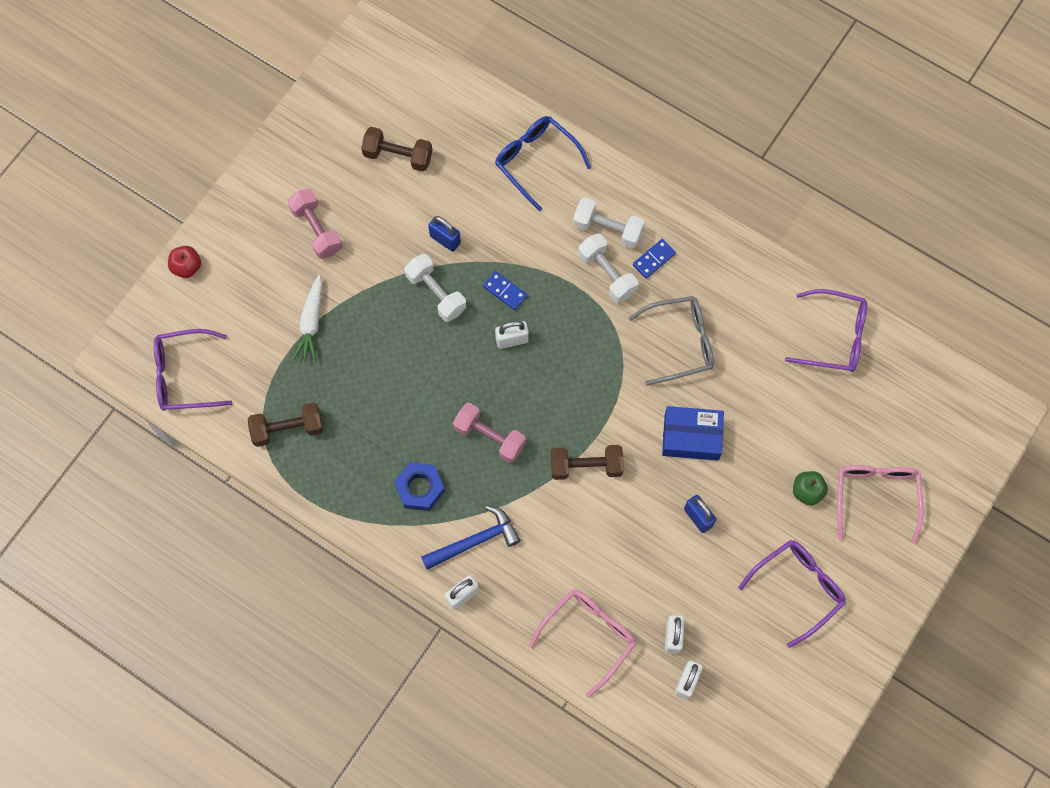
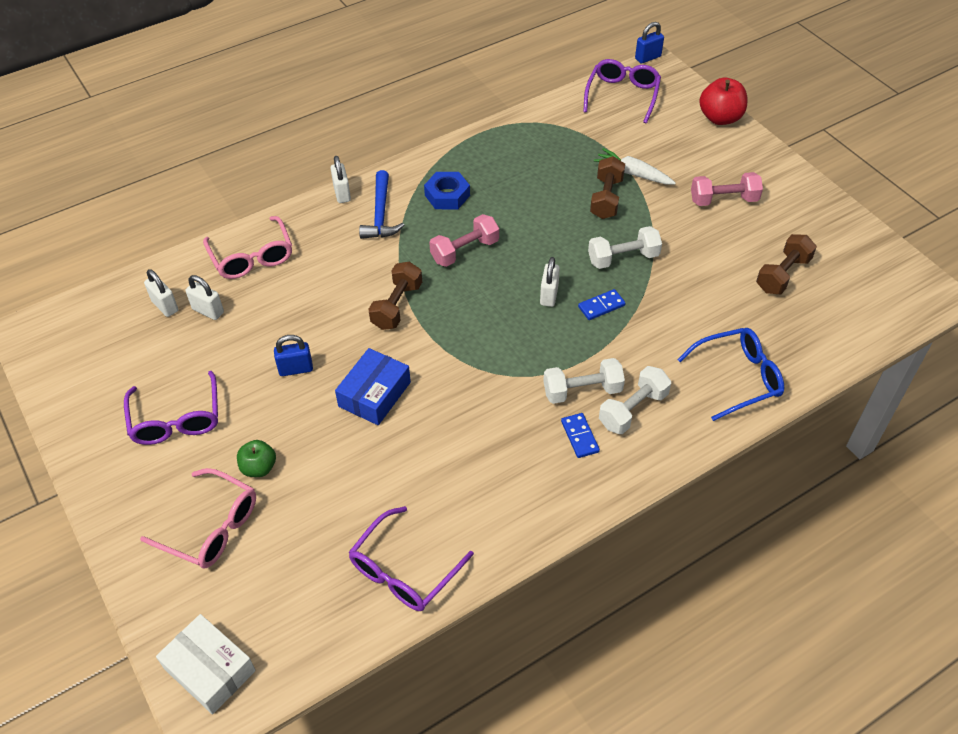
camera: 115 degrees right, 20 degrees down
(187, 267) = (720, 118): red apple -> red apple, size x1.61
(288, 429) = (545, 137): brown dumbbell -> brown dumbbell (606, 198)
(445, 239) = (676, 281): blue padlock -> blue padlock (648, 58)
(680, 342) = (476, 423): grey glasses -> none
(976, 430) = (210, 669): none -> white box

